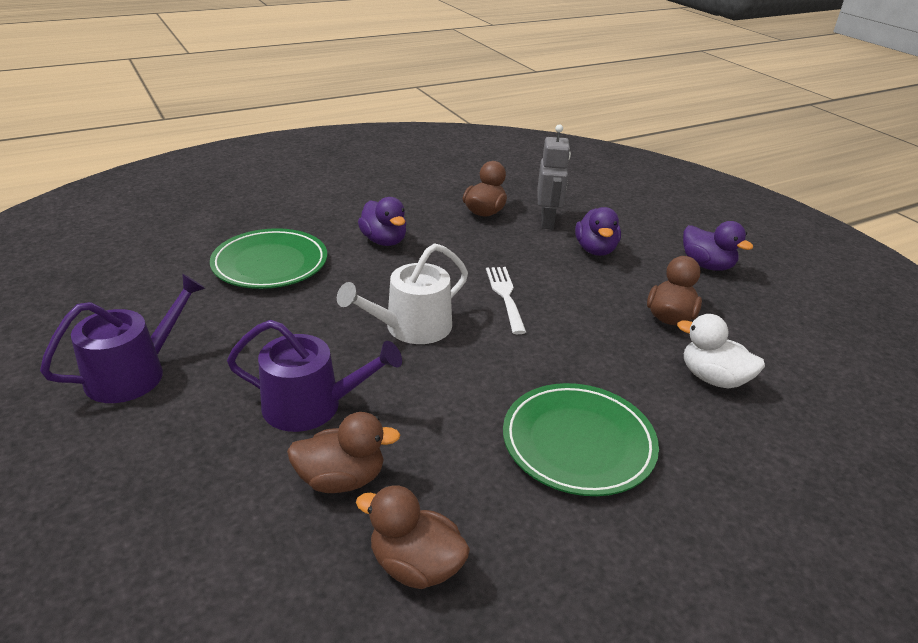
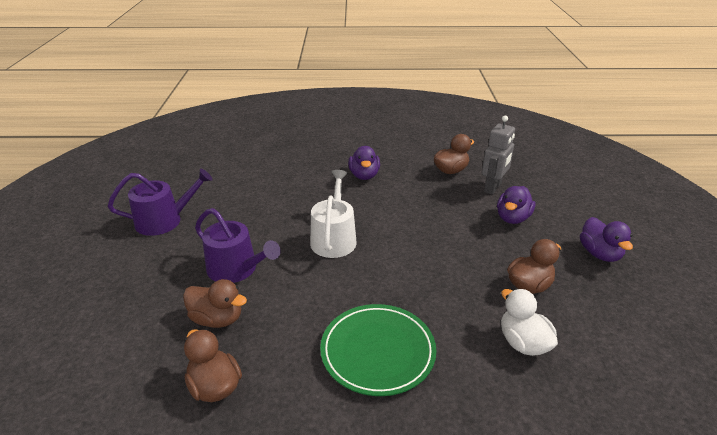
camera: 30 degrees right, 0 degrees up
(270, 264) = (283, 174): green plate -> none
(411, 327) = (334, 238): white watering can -> white watering can turned 105 degrees clockwise
(505, 296) = (414, 234): white fork -> none

